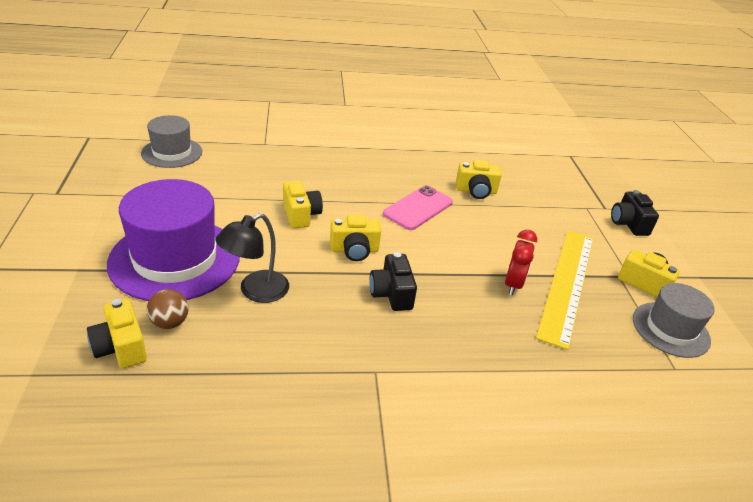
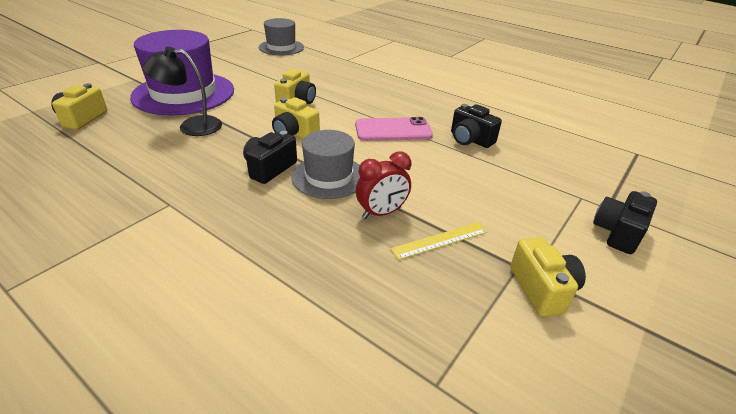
camera: 45 degrees right, 0 degrees up
(170, 323) = (122, 119): brown ball -> none
(476, 191) = (470, 139): yellow camera -> black camera
(567, 283) = (440, 240): yellow ruler -> yellow ruler, size x0.45
(670, 329) = (500, 348): grey hat -> grey hat (329, 176)

